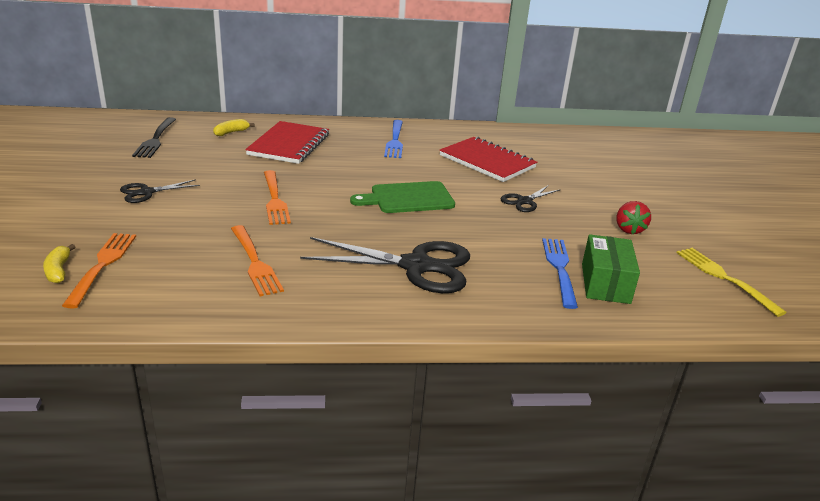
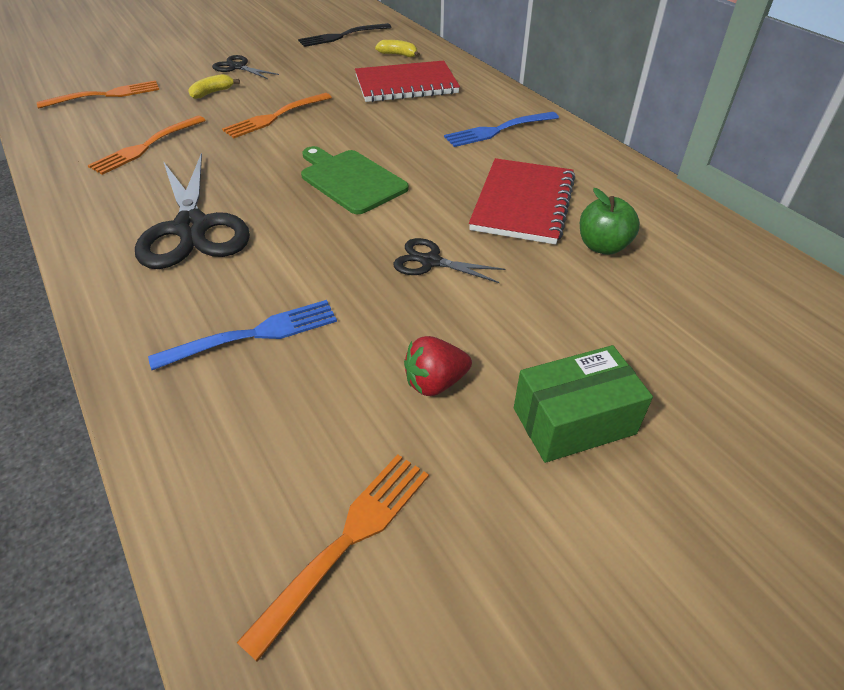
camera: 65 degrees right, 15 degrees up
(59, 270) = (89, 85): yellow banana -> yellow banana (212, 93)
(545, 158) = (602, 246): none -> green apple
(605, 283) = (238, 387): green box -> green box (573, 421)
(725, 278) = (346, 542): yellow fork -> orange fork

